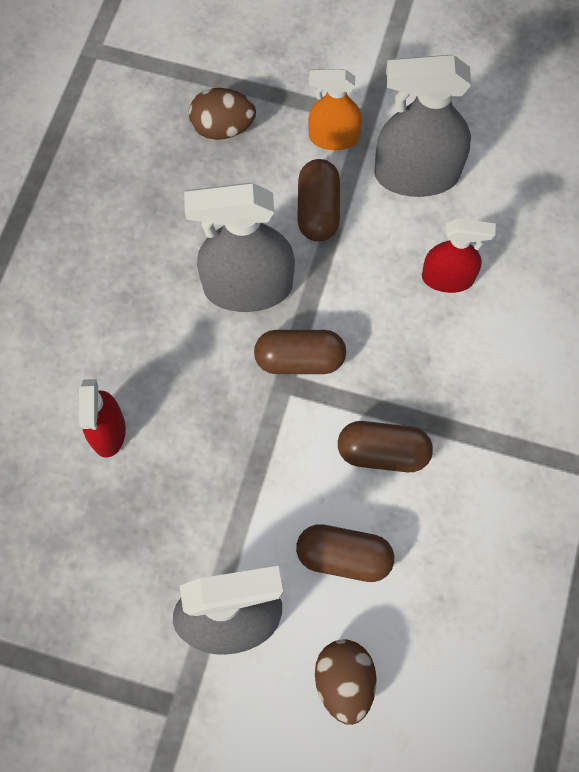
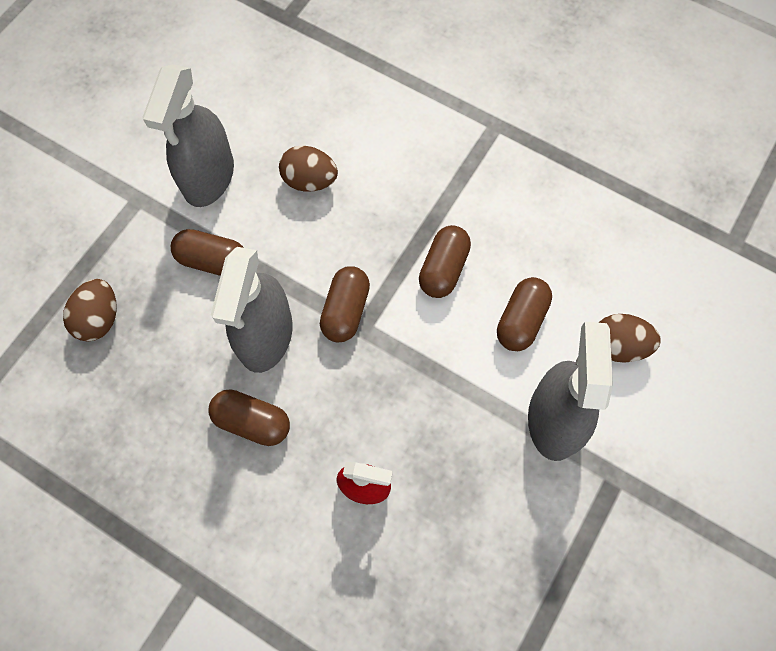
camera: 75 degrees left, 0 degrees up
(151, 302) = (252, 422): none -> brown capsule
(333, 138) = (147, 230): orange spray bottle -> none
(447, 278) = (309, 181): red spray bottle -> brown egg

